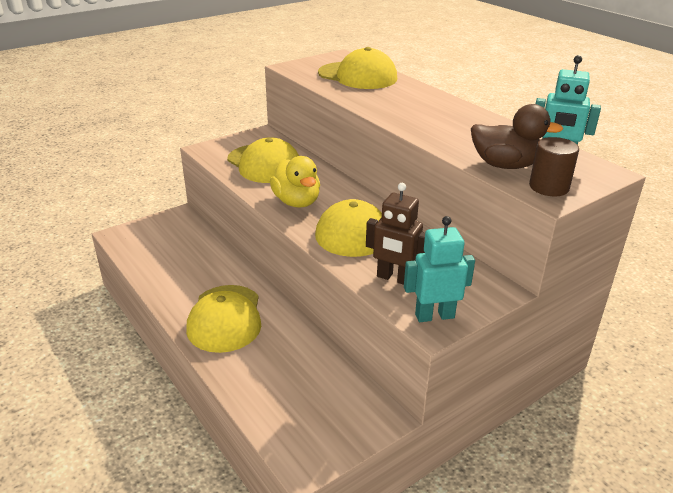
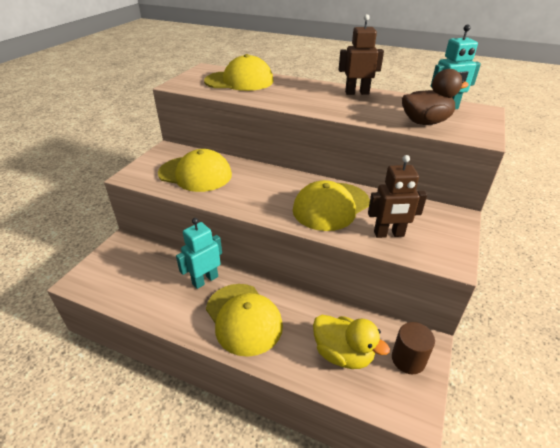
camera: 30 degrees left, 5 degrees up
(296, 202) = (254, 198): yellow duck -> yellow duck (343, 354)
(434, 316) = (444, 252): turquoise robot -> turquoise robot (205, 280)
(471, 116) = (357, 93): none -> brown robot
(549, 187) = (470, 130): brown cylinder -> brown cylinder (408, 359)

